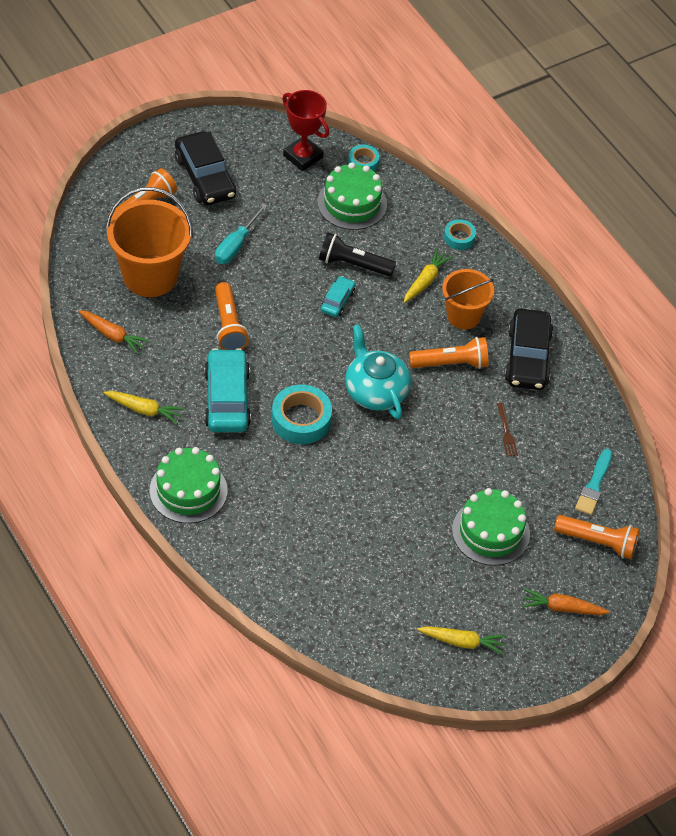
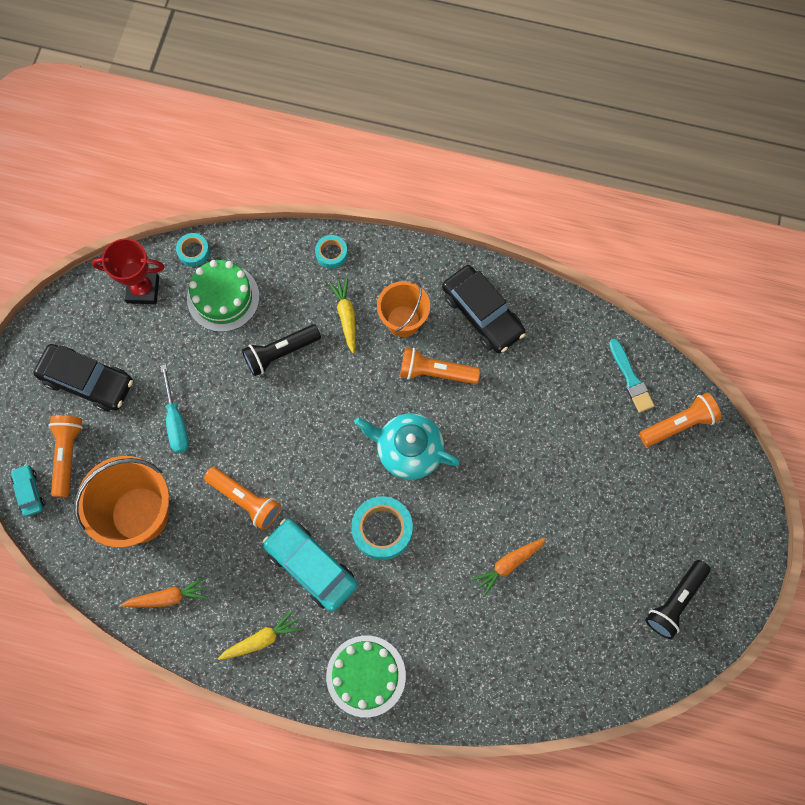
camera: 40 degrees left, 20 degrees up
(337, 301) = (301, 397): turquoise car -> turquoise car (29, 492)
(451, 363) = (436, 372): orange flashlight -> orange flashlight turned 120 degrees counterclockwise
(462, 642) = (675, 601): yellow carrot -> black flashlight
(490, 532) = (603, 489): green cake -> none
(506, 432) = (531, 393): brown fork -> none
(562, 608) = (709, 503): orange carrot -> orange carrot (508, 564)

